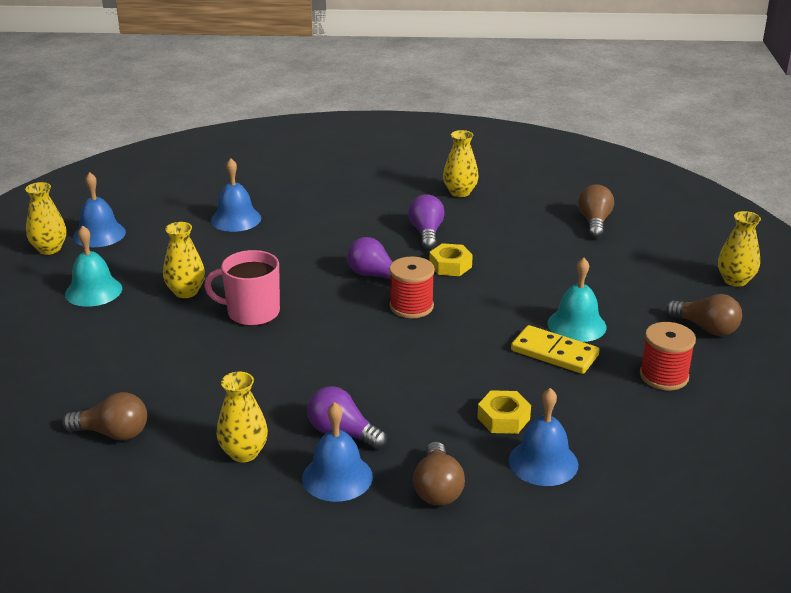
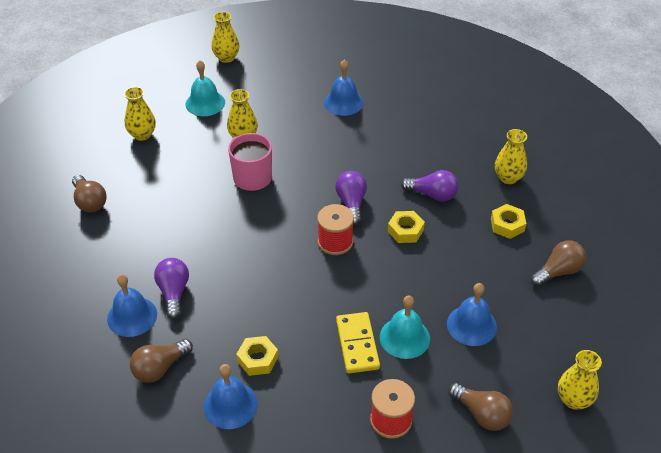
camera: 50 degrees right, 15 degrees up
(99, 234) = (262, 64): blue bell -> blue bell (471, 325)
(244, 453) = (119, 263): yellow vase -> yellow vase (142, 135)
(426, 233) = (432, 194): purple light bulb -> purple light bulb turned 60 degrees clockwise
(513, 218) = (507, 225): none -> yellow nut
(706, 328) = (482, 414): brown light bulb -> brown light bulb turned 45 degrees counterclockwise

